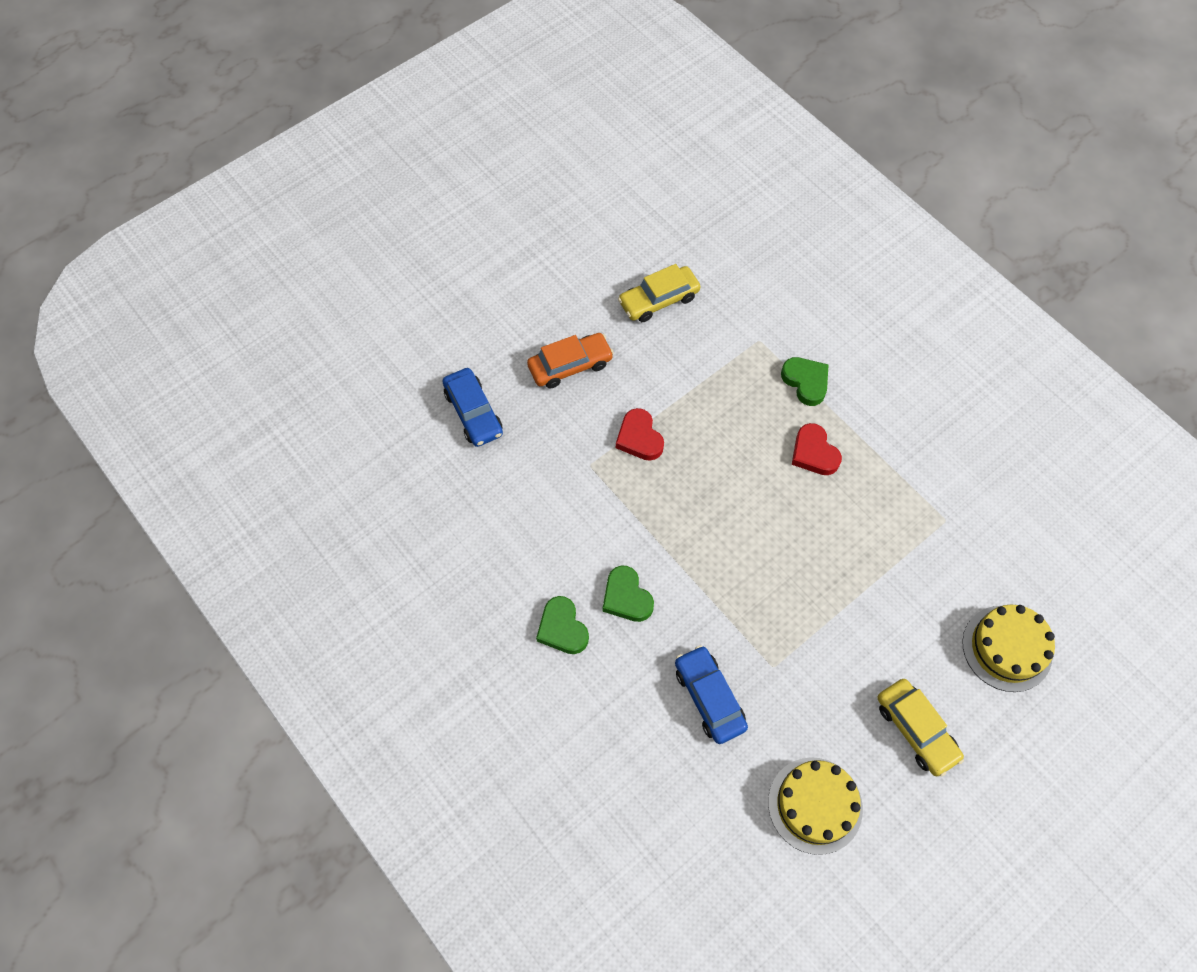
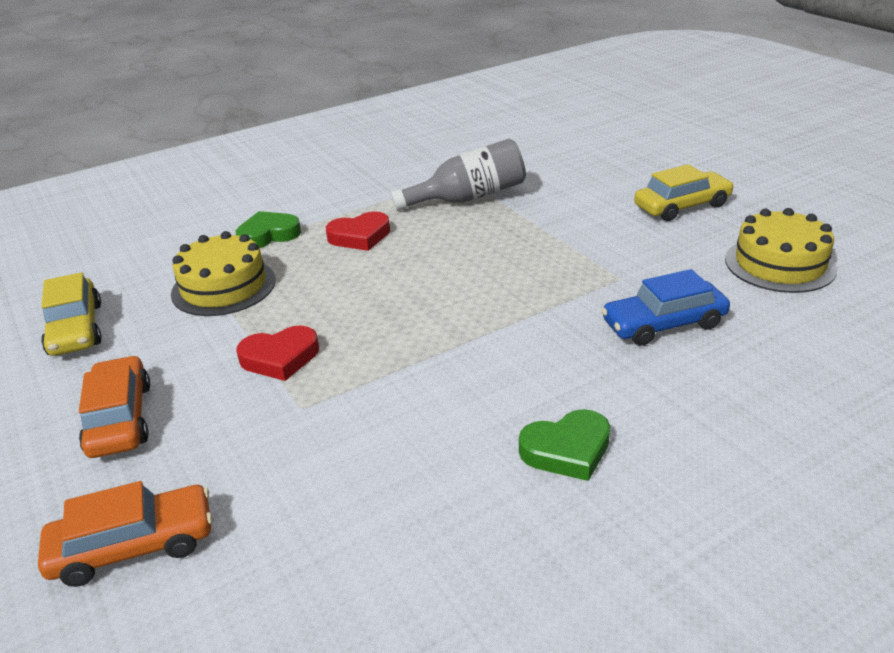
camera: 80 degrees left, 30 degrees down
(473, 413) = (133, 546): blue car -> orange car
(626, 597) = (521, 383): green heart -> none
(899, 533) = (469, 199): none -> grey bottle
(1007, 648) = (595, 161): yellow cake -> yellow cake (224, 287)

